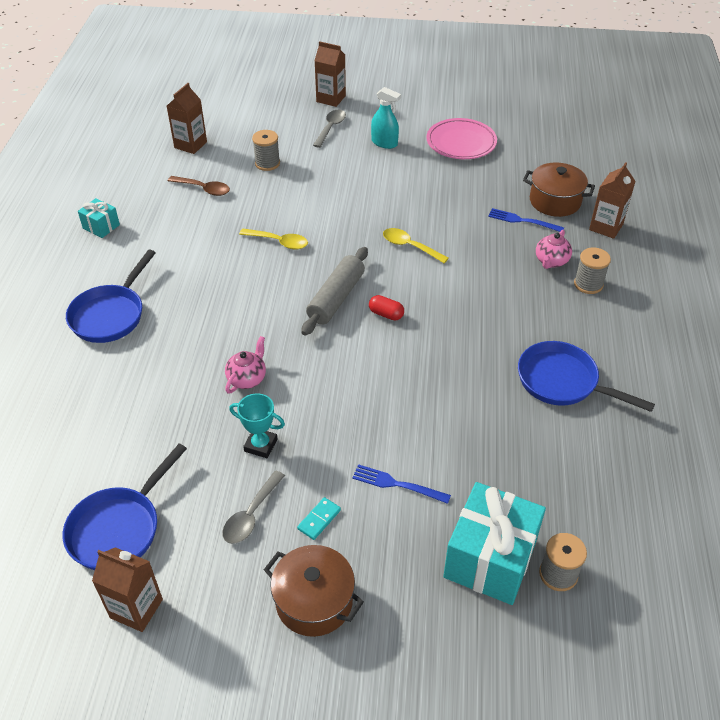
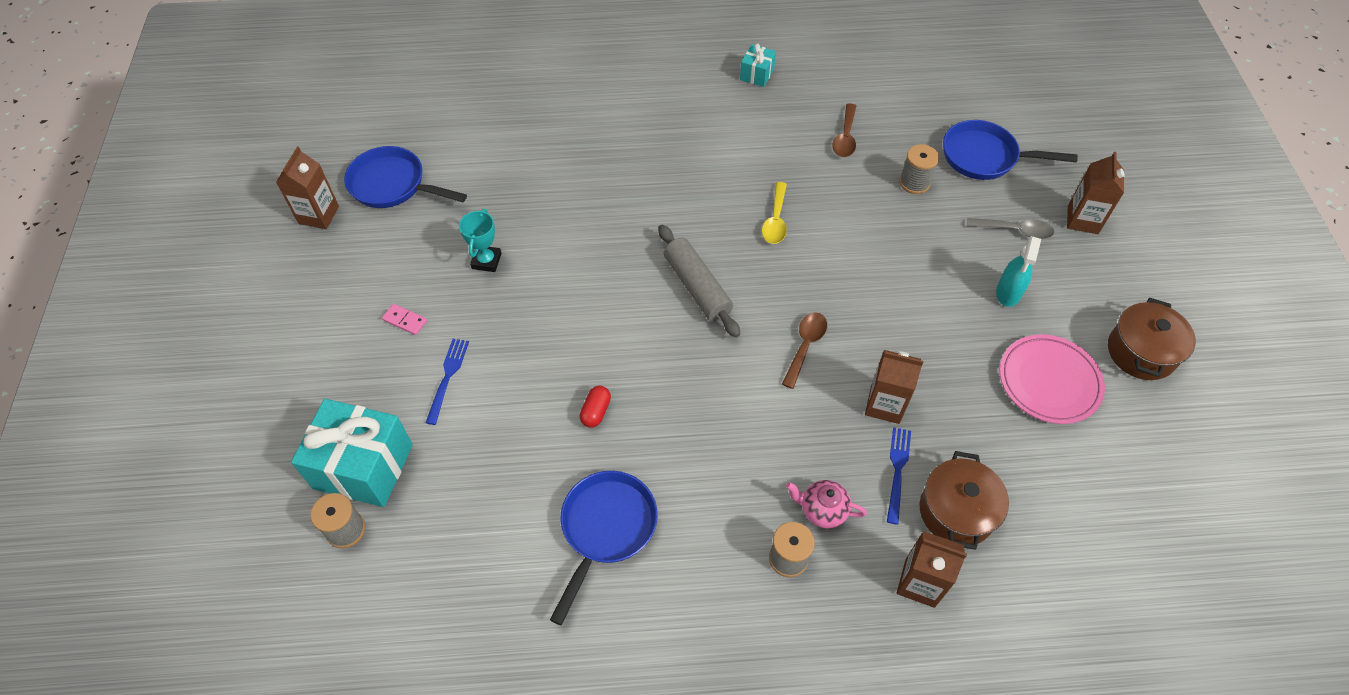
camera: 80 degrees right, 10 degrees up
(110, 315) = (633, 115): blue pan -> blue pan (984, 157)
(190, 145) = (921, 108): brown carton -> brown carton (885, 405)
(247, 379) = (567, 234): pink teapot -> none
(251, 515) = (408, 269): grey spoon -> none
(314, 601) = (321, 331): brown pot -> brown pot (1141, 352)
(319, 519) = (405, 320): turquoise domino -> pink domino
(336, 298) = (697, 287): grey rolling pin -> grey rolling pin turned 45 degrees clockwise
(386, 314) = (682, 337): red capsule -> red capsule (596, 411)
(409, 246) = (805, 346): yellow spoon -> brown spoon

